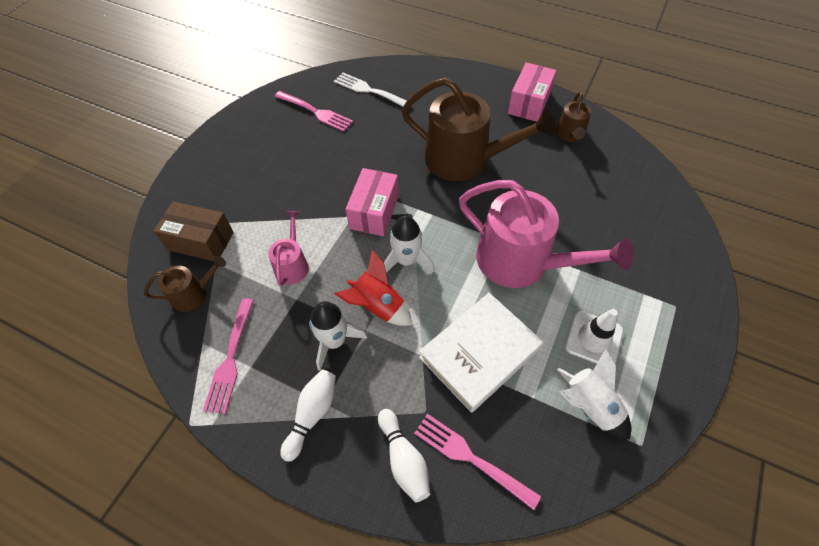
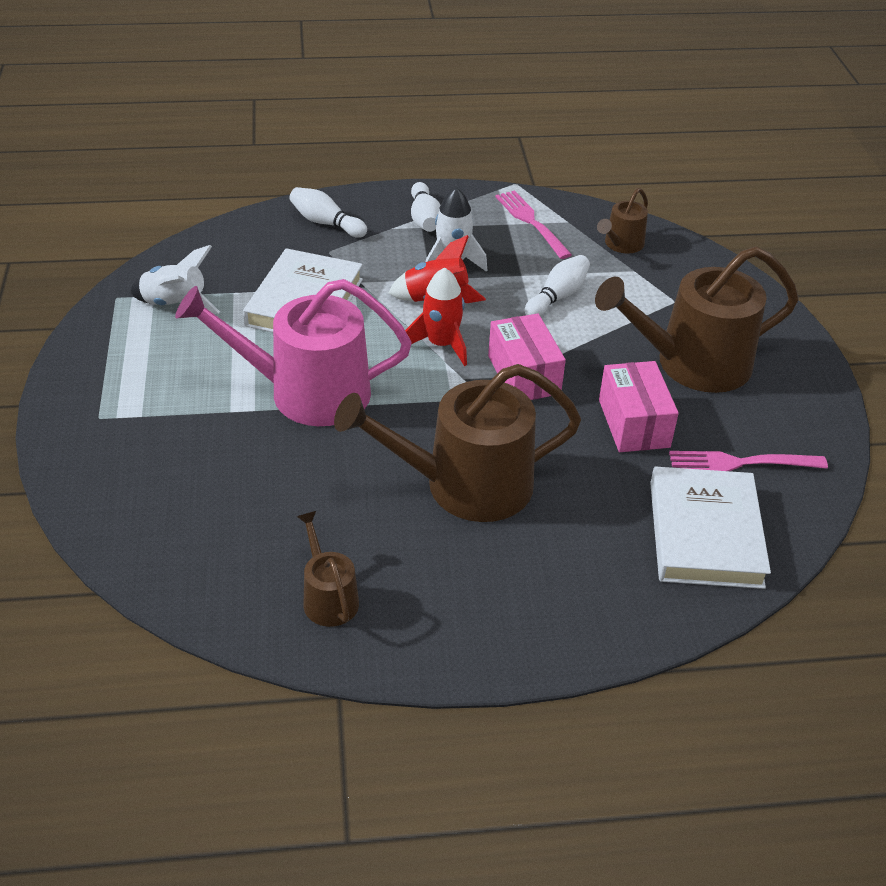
camera: 145 degrees right, 15 degrees down
(201, 241) = (673, 280): brown box -> none
(269, 174) = (692, 363): none -> brown watering can
(292, 264) = (557, 297): pink watering can -> white bowling pin
(370, 91) = (705, 533): white fork -> white book
(406, 260) = (441, 344): white rocket -> red rocket
(471, 458) = (269, 241): pink fork -> none
(529, 103) = (432, 630): pink box -> pink box (634, 423)
(593, 339) = (189, 354): white traffic cone -> none

